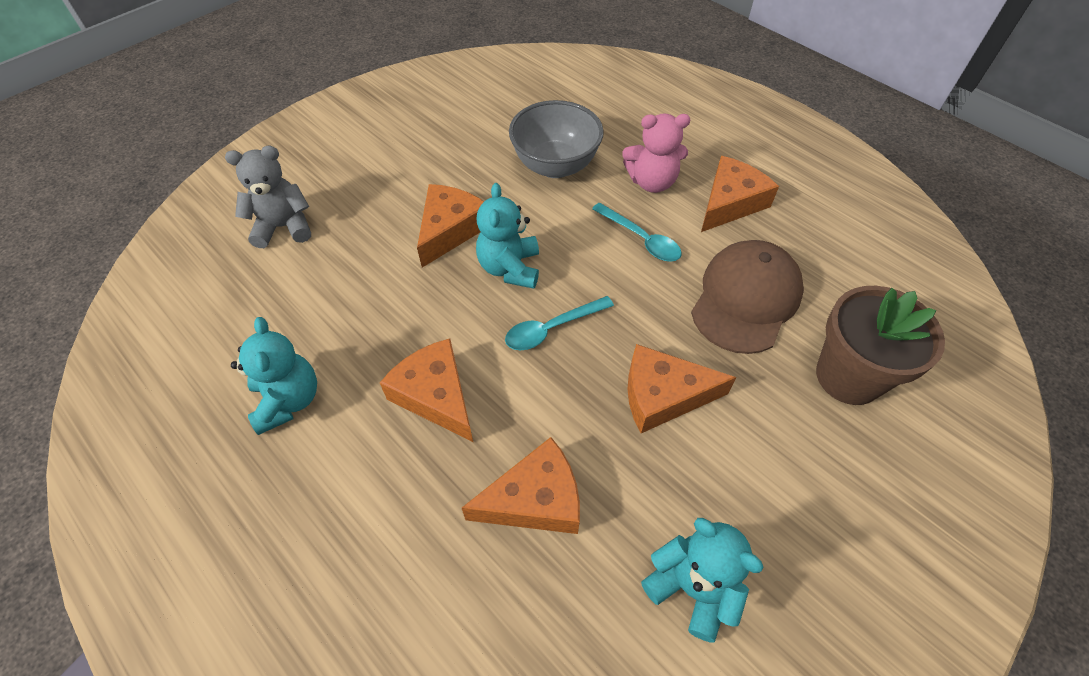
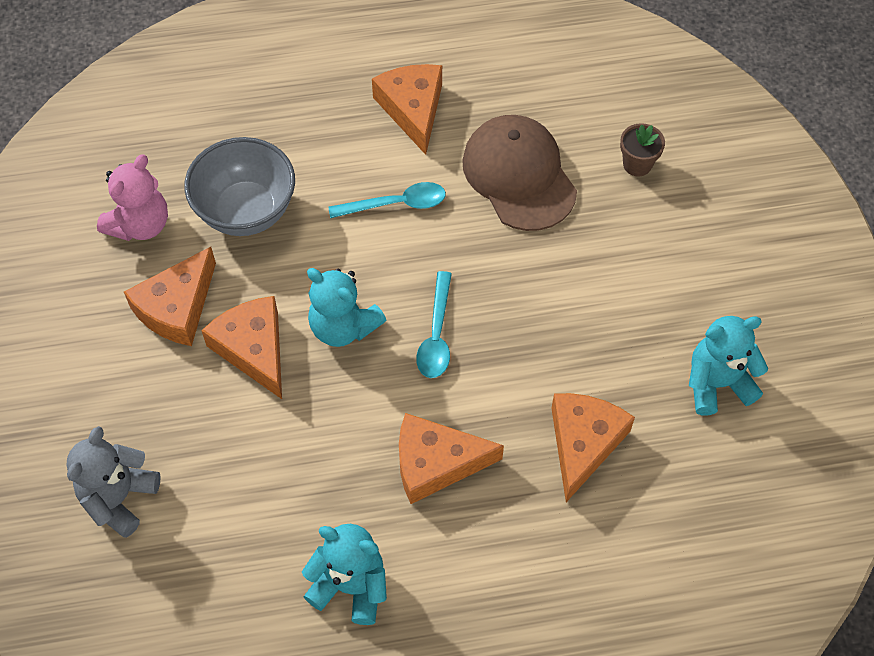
camera: 55 degrees left, 5 degrees up
(652, 182) = (336, 149): pink teddy bear -> pink teddy bear (140, 224)
(663, 395) = (561, 297): orange cheese -> orange cheese (177, 307)
(848, 376) = (637, 164): brown flower pot -> brown flower pot, size x0.49

